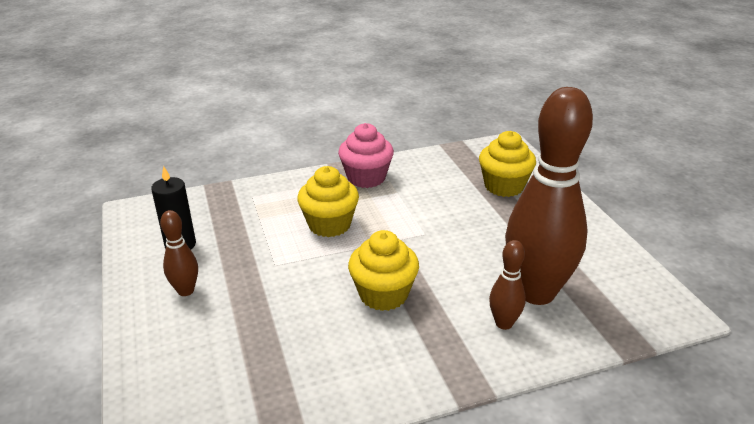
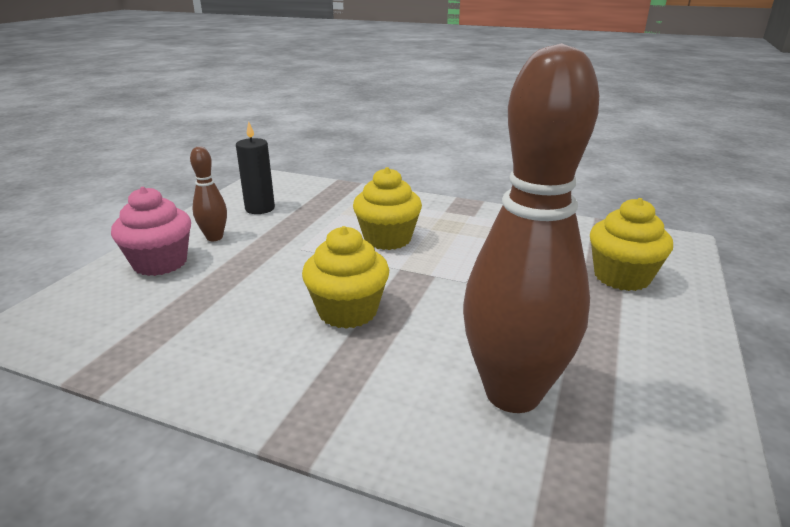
camera: 40 degrees right, 5 degrees down
(366, 178) = (475, 218): pink cupcake -> pink cupcake (160, 263)
(504, 323) = (426, 402): brown bowling pin -> none

